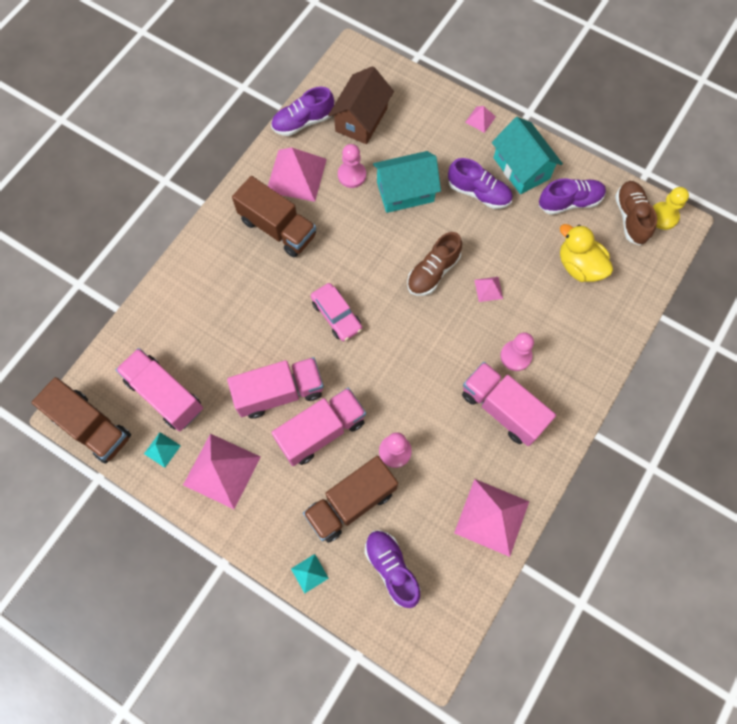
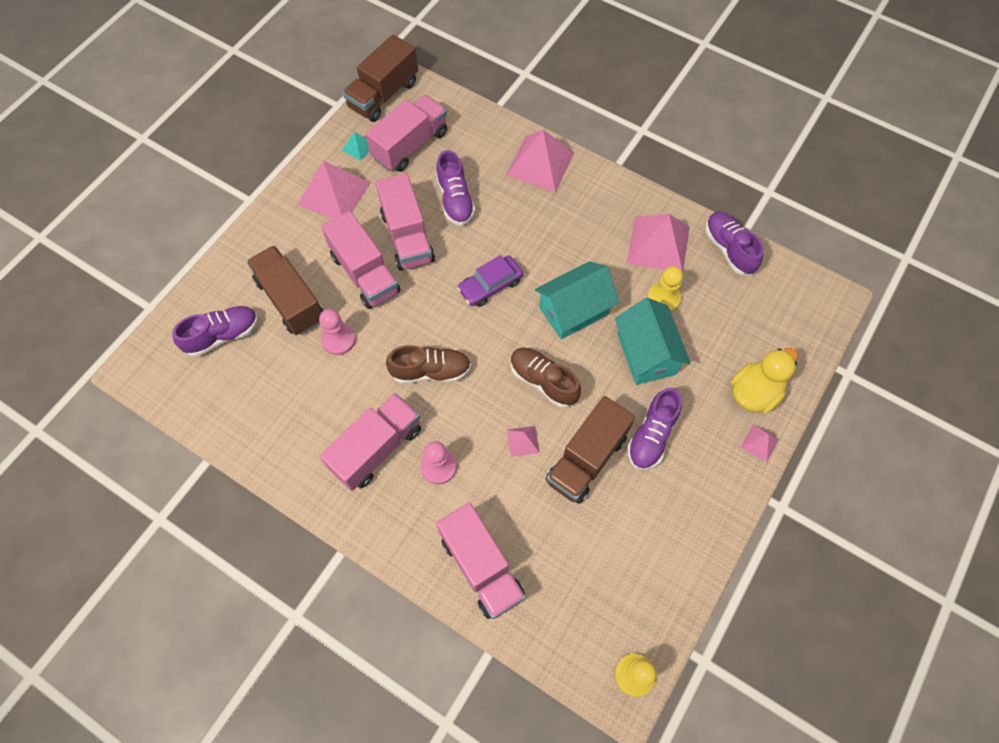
camera: 90 degrees right, 5 degrees down
(278, 228) = (591, 229): brown truck -> brown truck (586, 459)
(309, 573) = (229, 266): turquoise pyramid -> none
(336, 315) = (490, 285): pink car -> purple car
(352, 175) = (663, 298): pink pawn -> yellow pawn
(361, 120) = (740, 308): brown house -> none
(491, 517) = (260, 431): pink pyramid -> pink pyramid (540, 163)
(521, 168) = (692, 489): turquoise house -> turquoise house (574, 310)
(569, 202) = (647, 547): purple shoe -> purple shoe (455, 200)
(579, 266) = (556, 551): yellow duck -> yellow duck (754, 392)
(597, 321) = (481, 567): none -> pink truck
(630, 218) = (629, 628): brown shoe -> brown shoe (430, 371)

